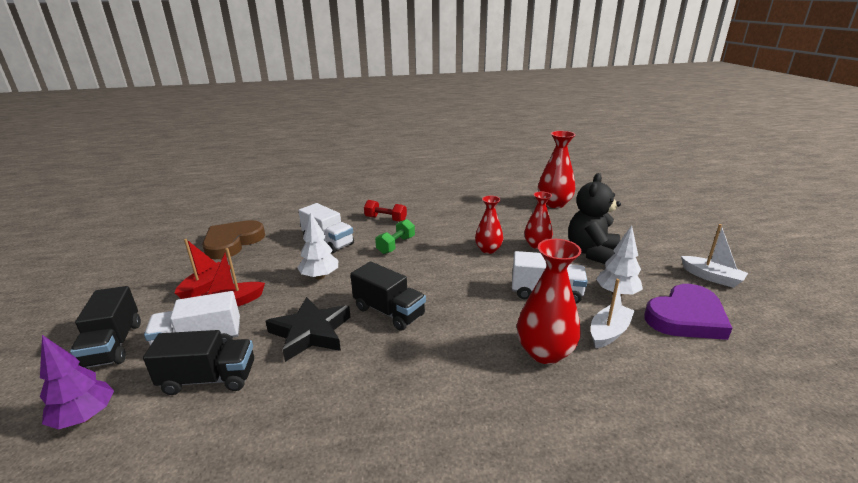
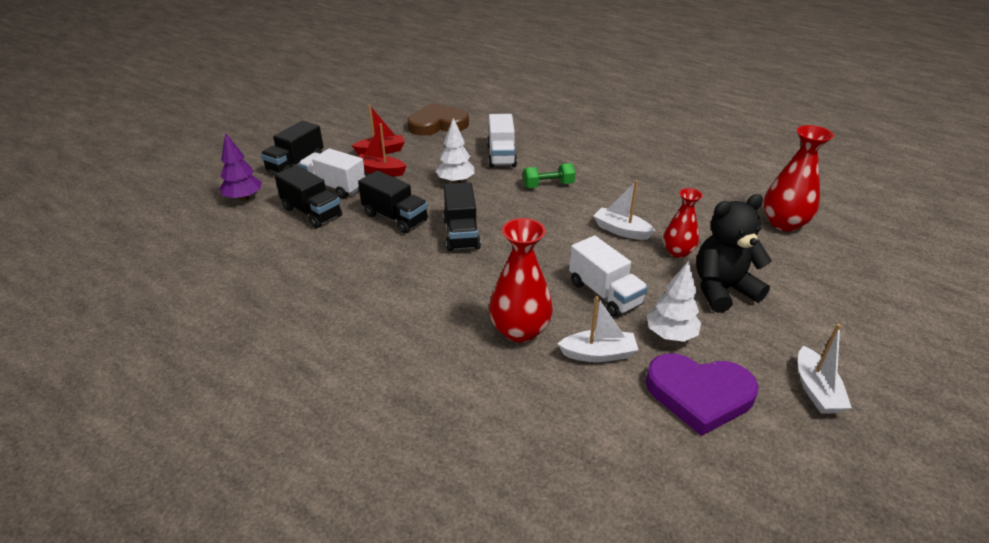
camera: 45 degrees right, 10 degrees up
(311, 332) = (395, 218): black star -> black truck
(385, 219) = (577, 157): red dumbbell -> none
(488, 249) = (621, 230): red vase -> white boat

